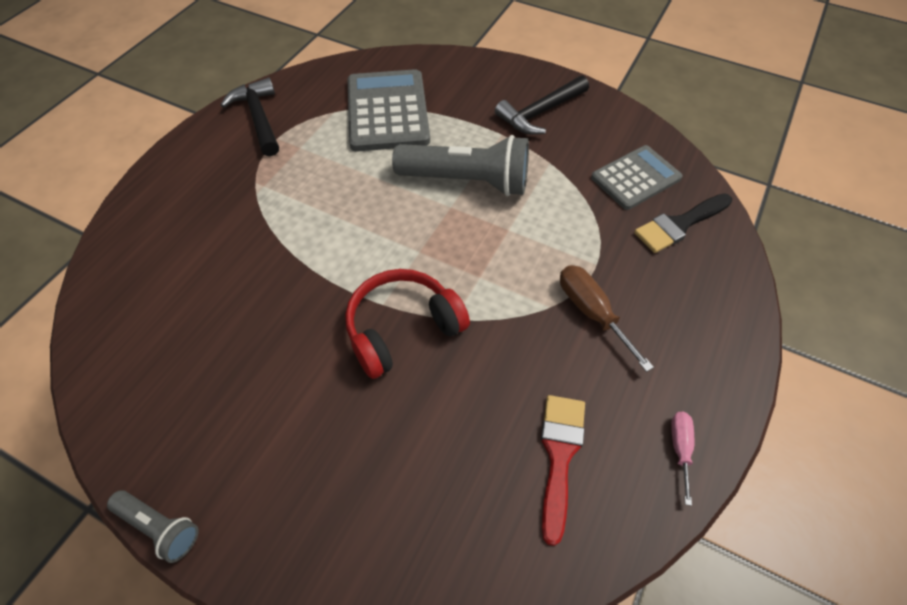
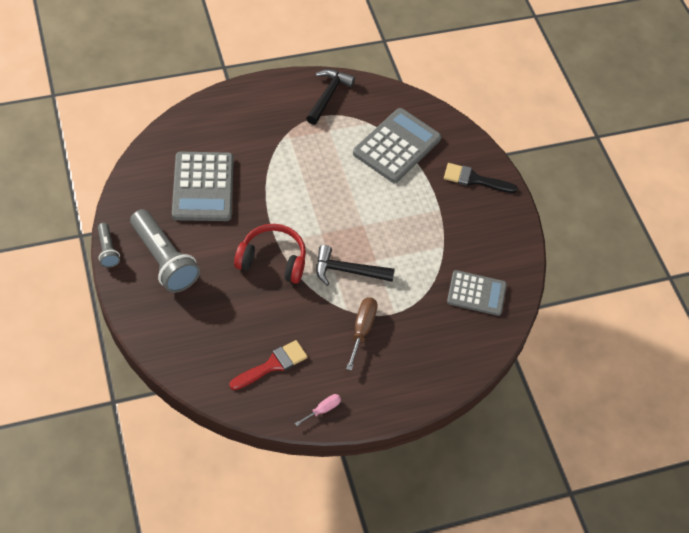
camera: 40 degrees right, 0 degrees up
(216, 320) = (203, 187): none -> grey calculator
(467, 181) = (388, 219): grey flashlight -> grey flashlight (164, 260)
(540, 113) = (477, 216): black hammer -> black hammer (347, 271)
(679, 224) = (463, 334): black brush -> black brush (474, 179)

